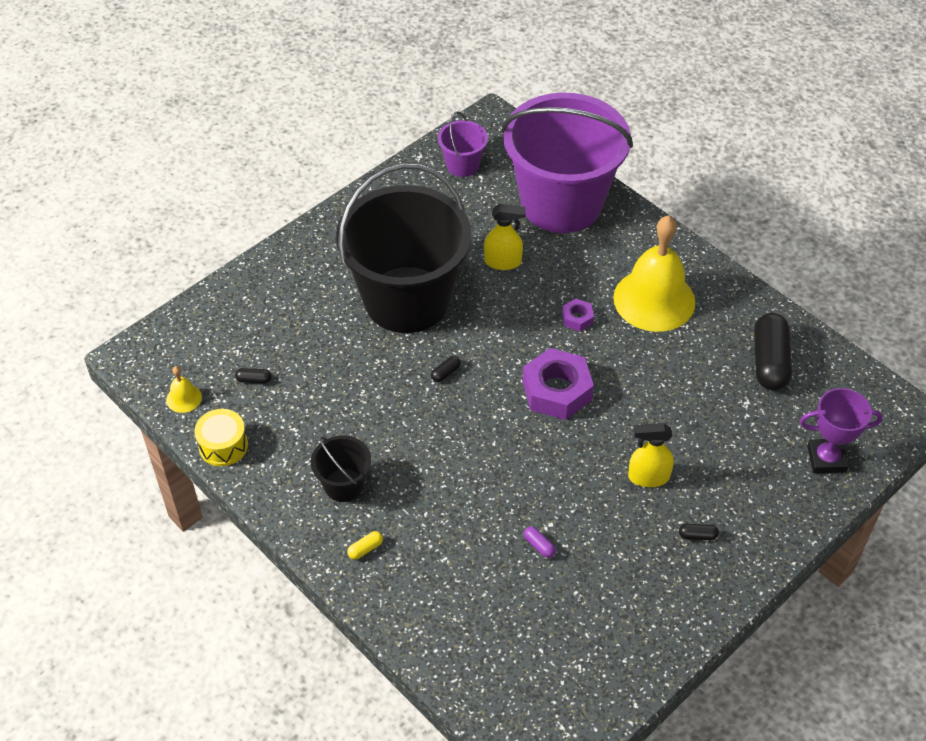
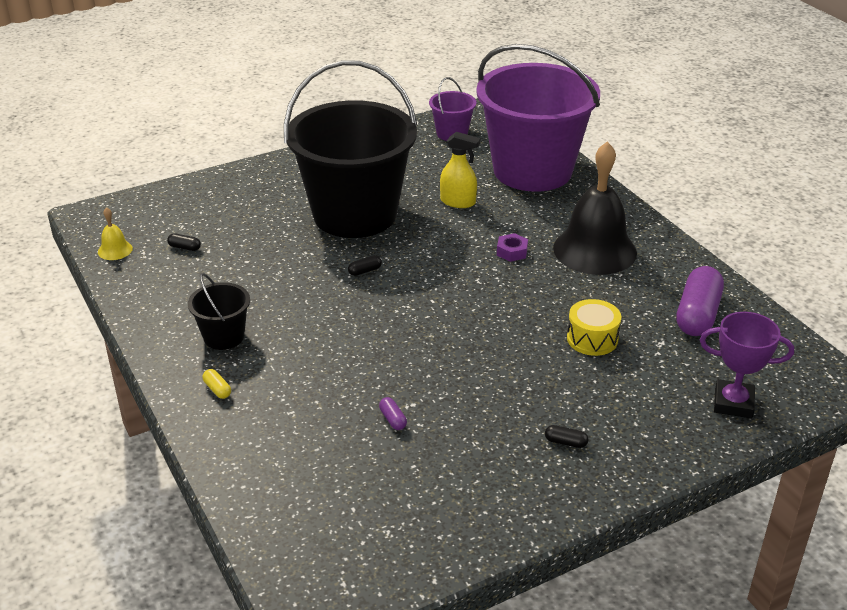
camera: 15 degrees right, 15 degrees down
(223, 445) = (129, 289): yellow drum -> yellow drum (592, 339)
(365, 549) = (217, 389): yellow capsule -> yellow capsule turned 75 degrees clockwise
(557, 390) = (467, 301): purple nut -> none
(648, 477) = (532, 384): yellow spray bottle -> none
(654, 299) = (594, 250): yellow bell -> black bell
(769, 362) = (697, 315): black capsule -> purple capsule

